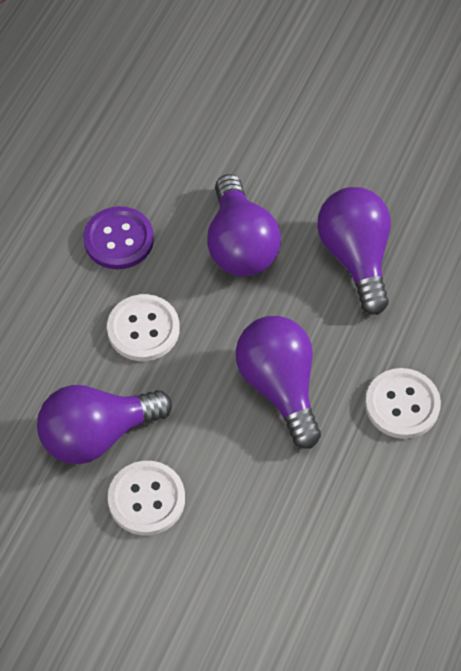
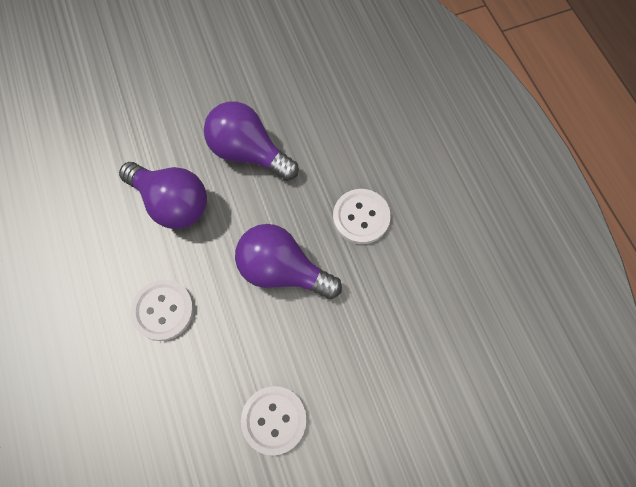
camera: 45 degrees left, 10 degrees up
(97, 434) = (201, 408): purple light bulb -> none
(118, 239) = (89, 266): purple button -> none

